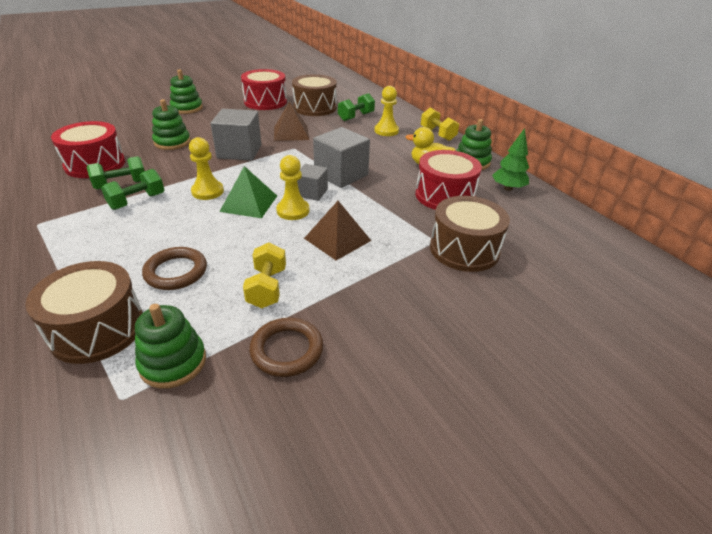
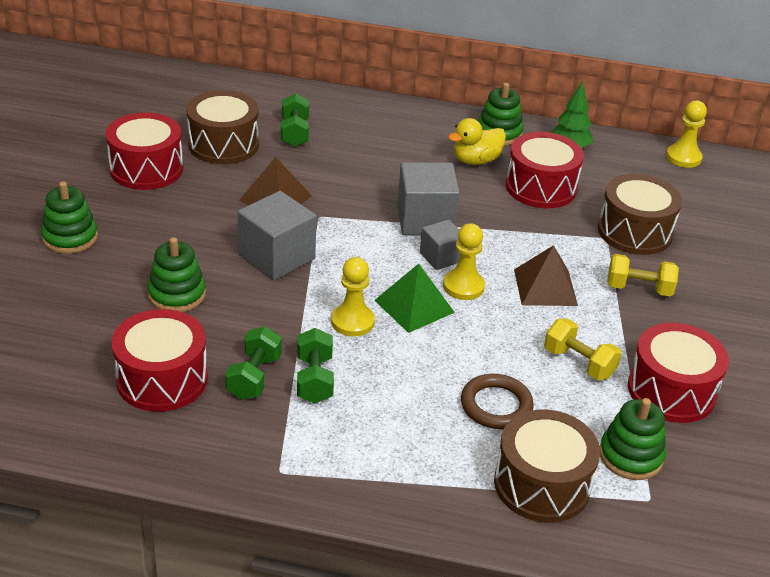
camera: 50 degrees left, 0 degrees up
(287, 350) = (671, 391): brown ring -> red drum
(386, 131) = (361, 136): yellow pawn -> yellow pawn (683, 157)
(437, 134) = (413, 112): yellow dumbbell -> yellow dumbbell (638, 289)

